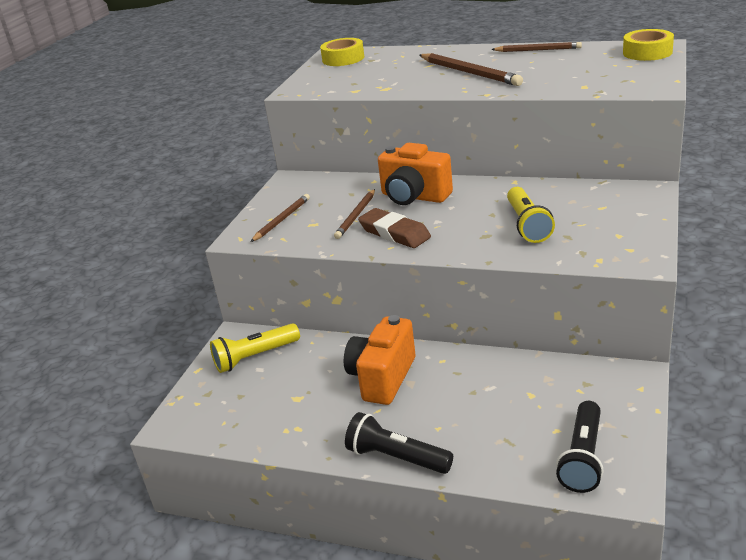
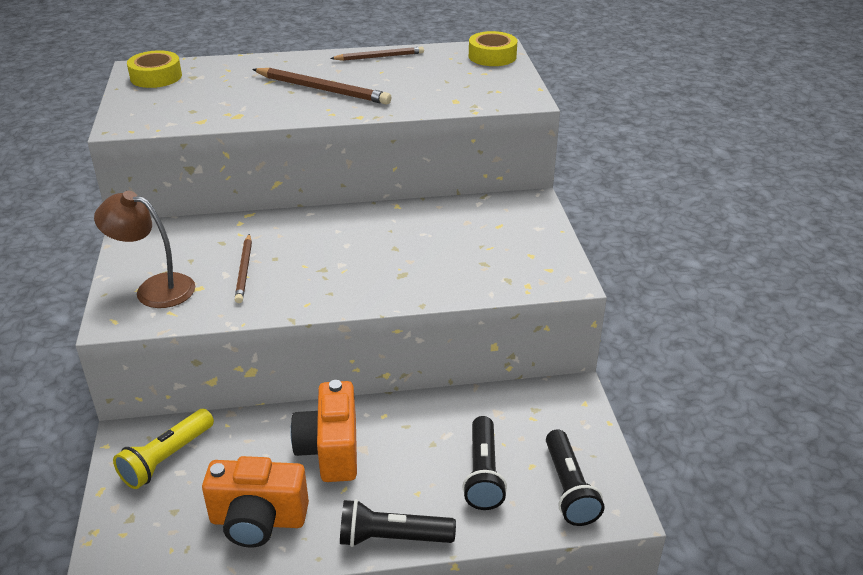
camera: 30 degrees left, 5 degrees up
(282, 220) = (155, 288): brown pencil -> brown lamp
(394, 233) = (302, 286): brown eraser -> none
(414, 197) = (298, 237): orange camera -> orange camera (258, 520)
(506, 426) = (483, 474): none -> black flashlight
(527, 225) = (438, 256): yellow flashlight -> none

